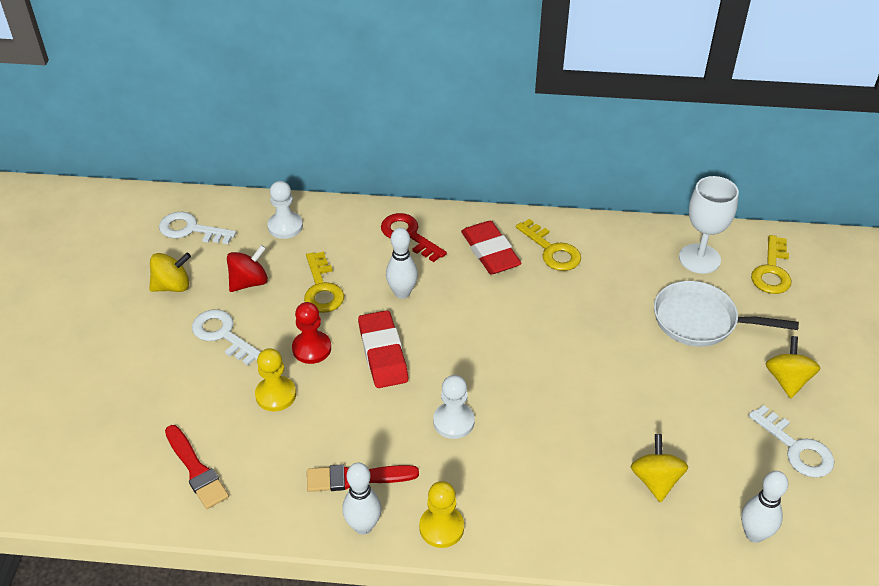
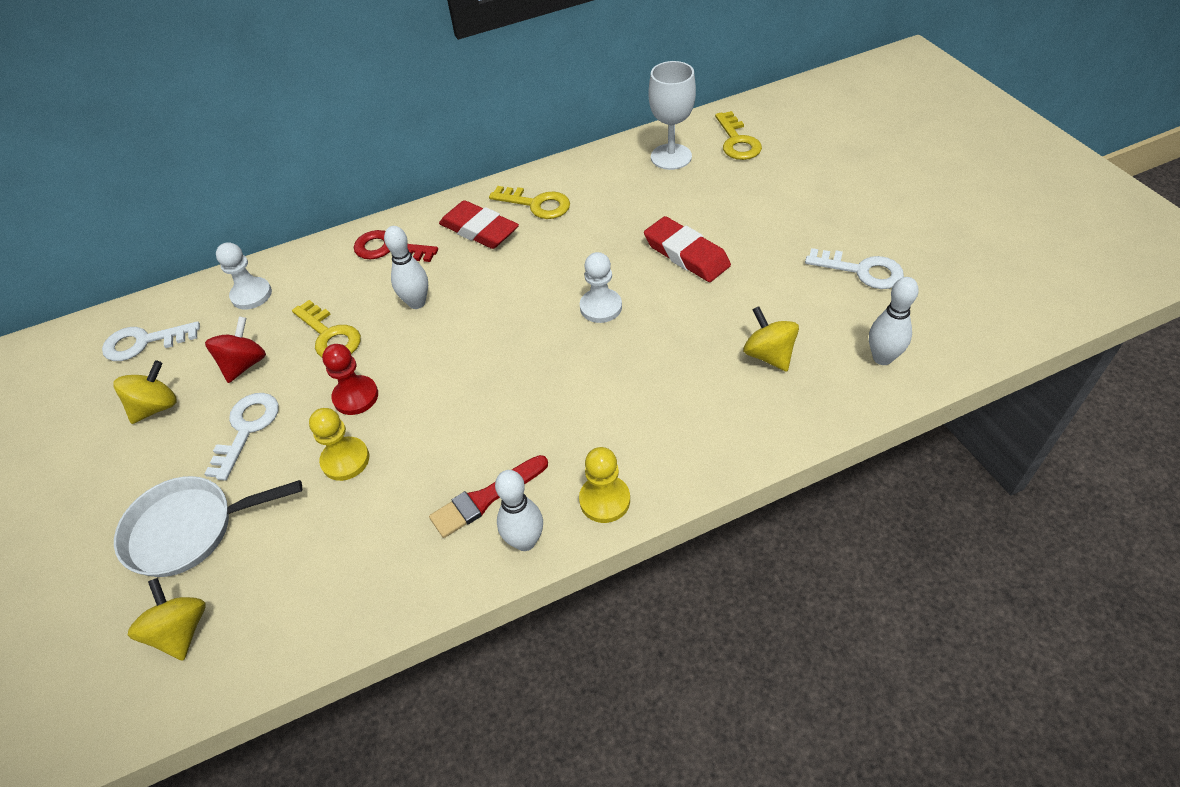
camera: 25 degrees left, 5 degrees up
(196, 470) = (302, 581): red brush -> none
(222, 335) = (247, 429): white key -> white key turned 90 degrees clockwise
(383, 353) = (434, 366): red eraser -> red eraser (686, 254)
(453, 421) = (548, 395): white pawn -> white pawn (601, 307)
(700, 321) = (708, 205): white pan -> white pan (189, 529)
(787, 380) = (814, 220): yellow spinning top -> yellow spinning top (181, 631)

